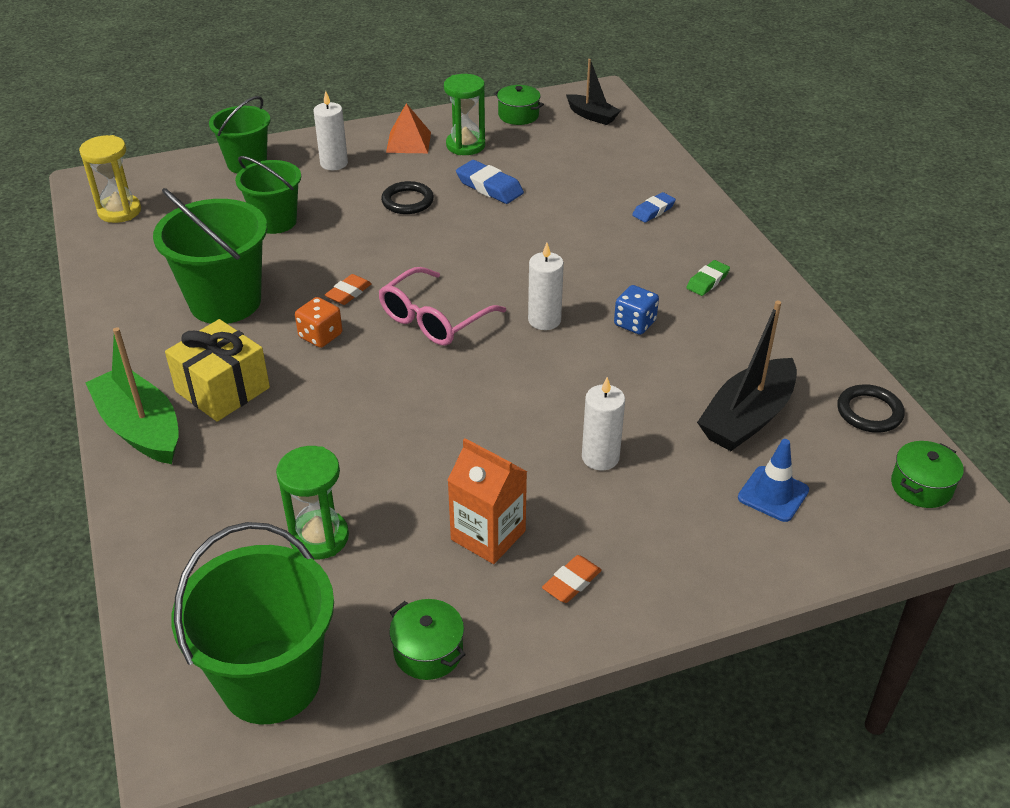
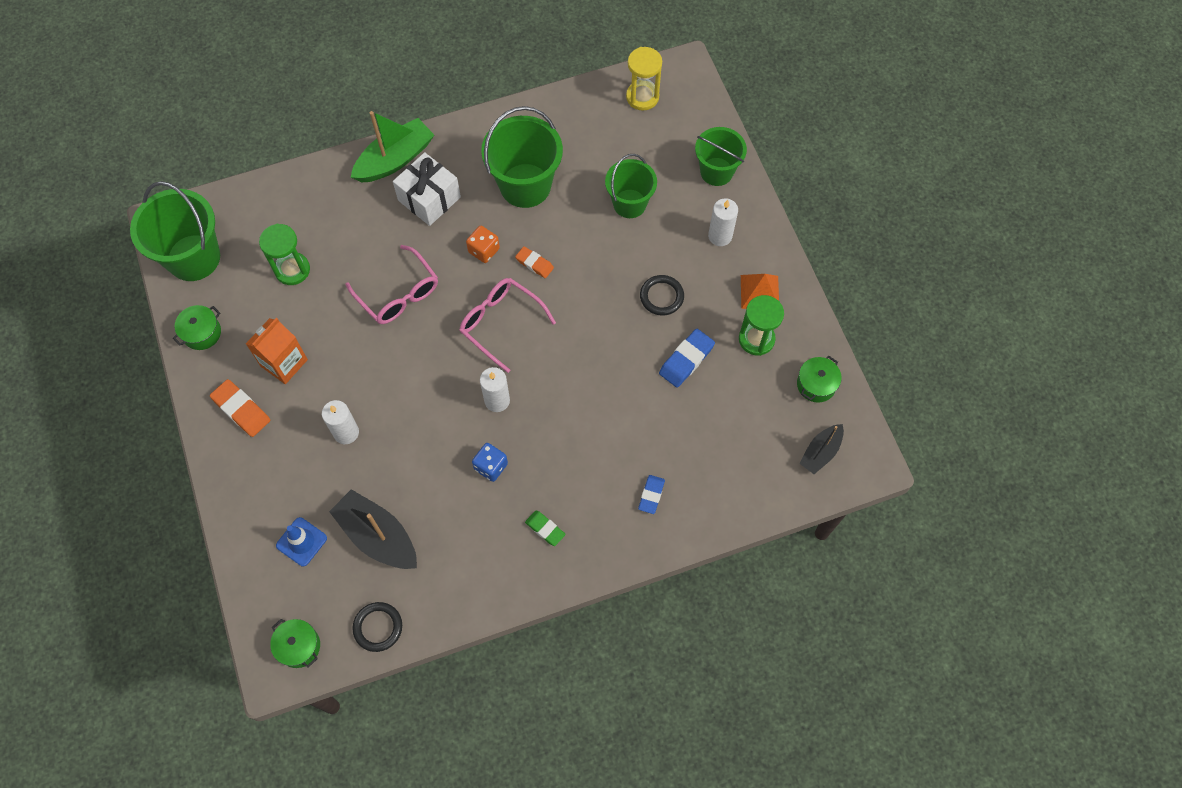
camera: 90 degrees right, 25 degrees up
(222, 390) = (429, 198): yellow gift -> white gift
(379, 414) = (398, 294): none -> pink glasses
(571, 582) = (241, 410): orange eraser -> orange eraser, size x1.55
(653, 210) = (651, 495): blue eraser -> blue eraser turned 60 degrees clockwise

